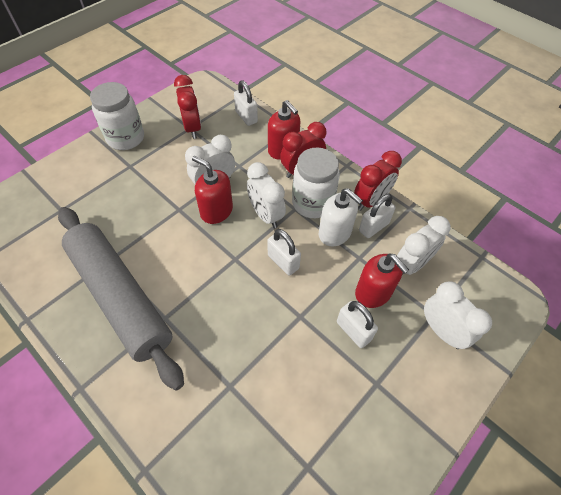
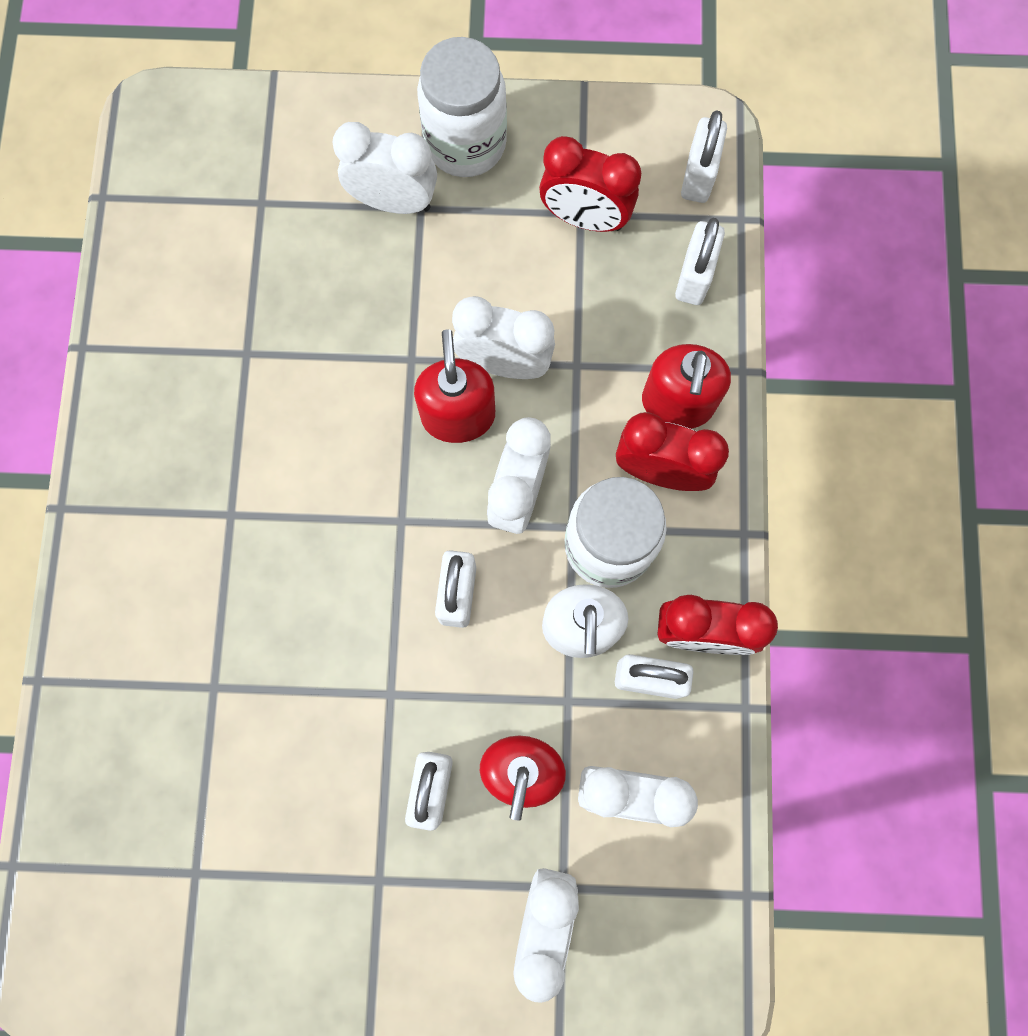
camera: 50 degrees right, 20 degrees up
(117, 171) = (394, 201): none -> white clock
(120, 297) = (209, 427): grey rolling pin -> none
(192, 128) = (585, 218): red clock -> red clock turned 75 degrees clockwise
(215, 94) = (698, 176): none -> white padlock

